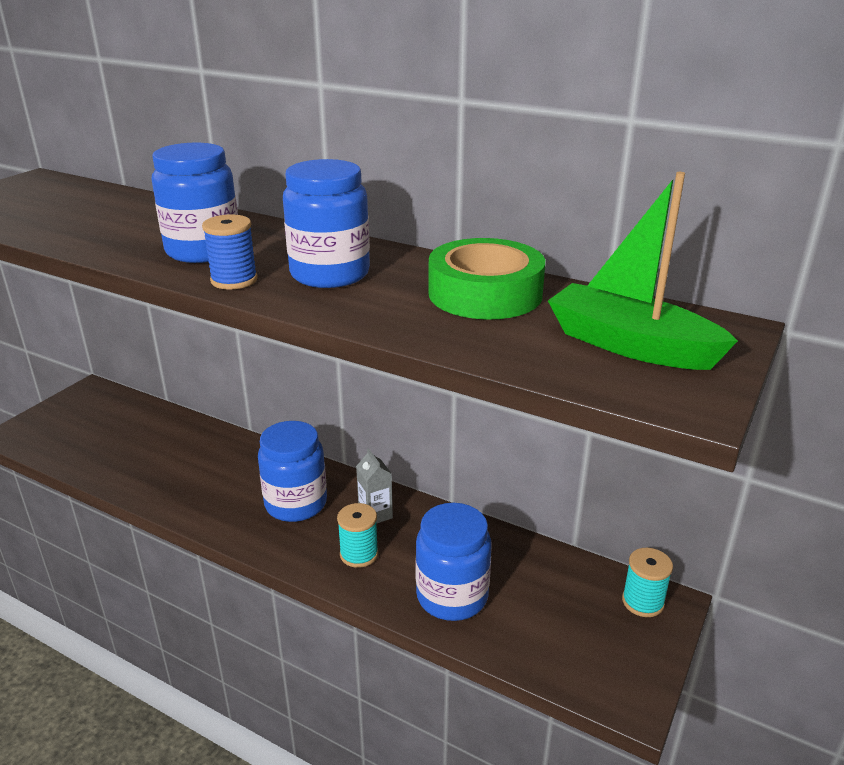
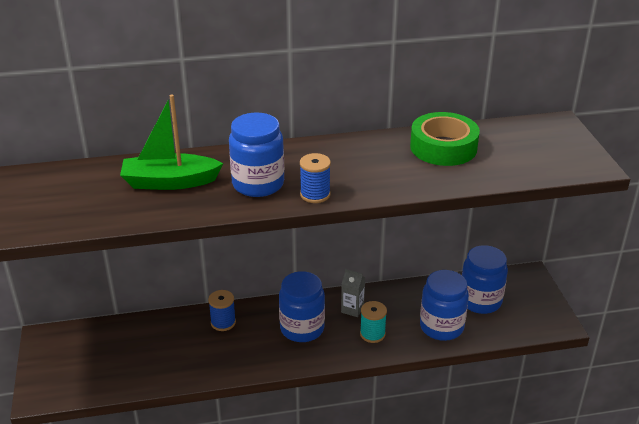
camera: 40 degrees left, 5 degrees up
(234, 455) = (223, 322): none -> blue spool
(330, 274) = (354, 168): blue jar -> blue jar (480, 301)
(630, 345) = (539, 149): green boat -> green boat (170, 182)
(642, 602) = (520, 280): turquoise spool -> none

